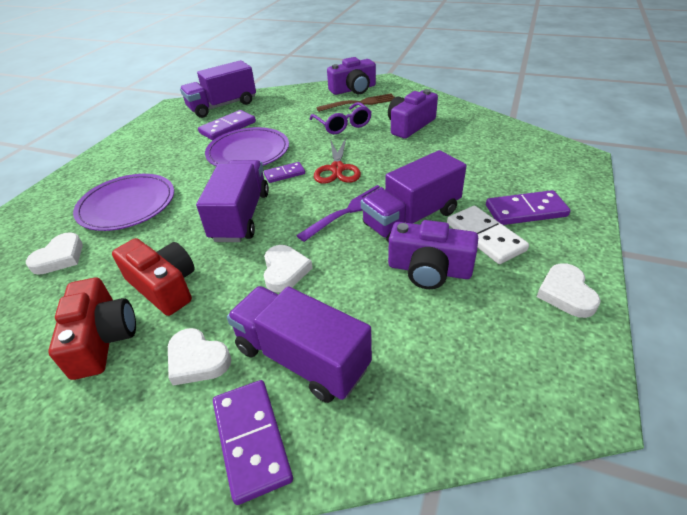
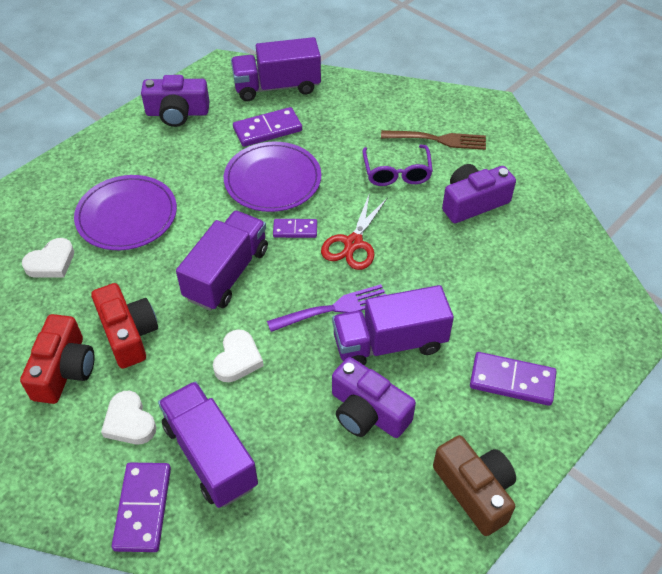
camera: 20 degrees right, 10 degrees up
(353, 89) = (445, 110): purple camera -> purple camera (177, 113)
(485, 237) = (446, 396): white domino -> none
(566, 293) = (475, 490): white heart -> brown camera

